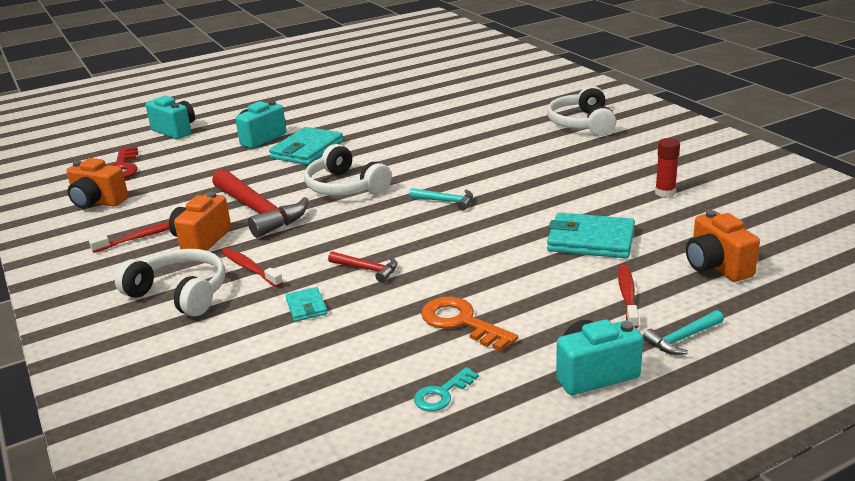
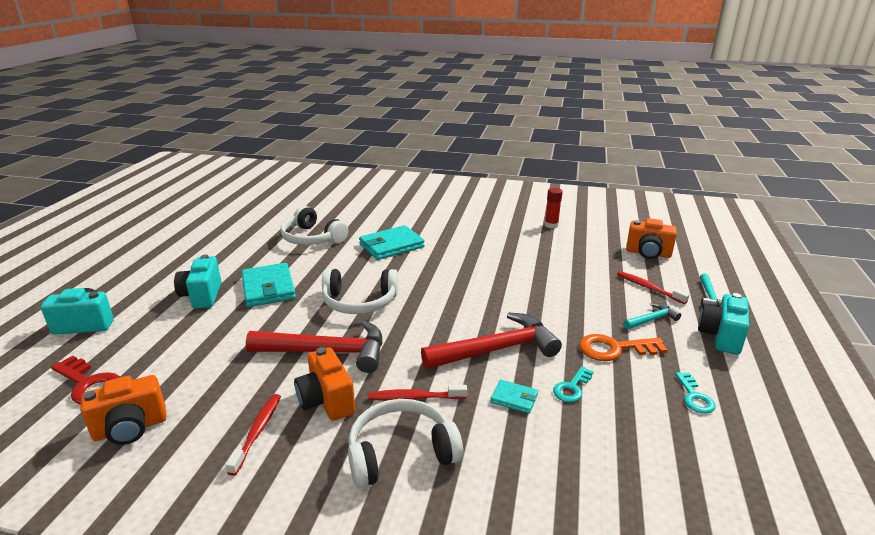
camera: 50 degrees left, 0 degrees up
(361, 326) = (572, 388): none -> turquoise key
(367, 269) = (497, 349): red hammer -> red hammer, size x2.08
(446, 201) = (450, 280): turquoise hammer -> turquoise hammer (652, 319)
(582, 123) = (430, 201): white headphones -> white headphones (312, 238)
(591, 240) = (573, 267): turquoise wallet -> turquoise wallet (391, 246)

